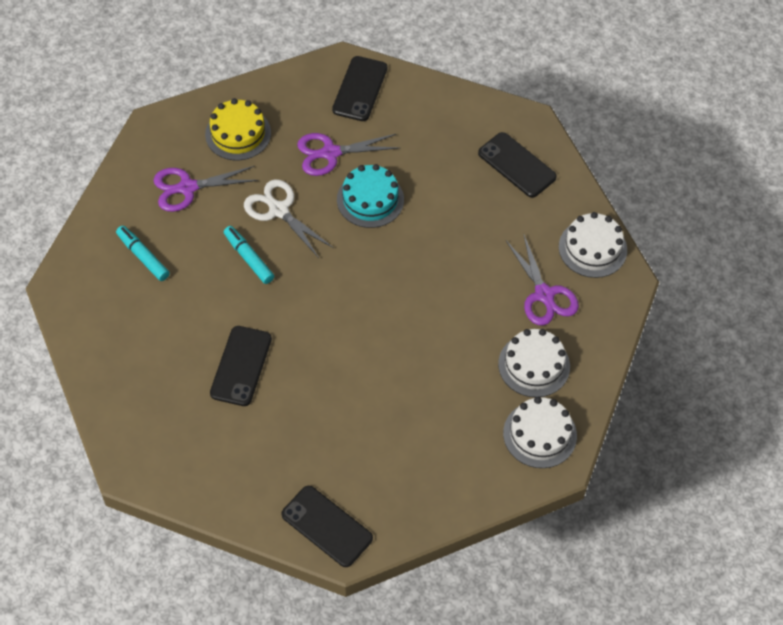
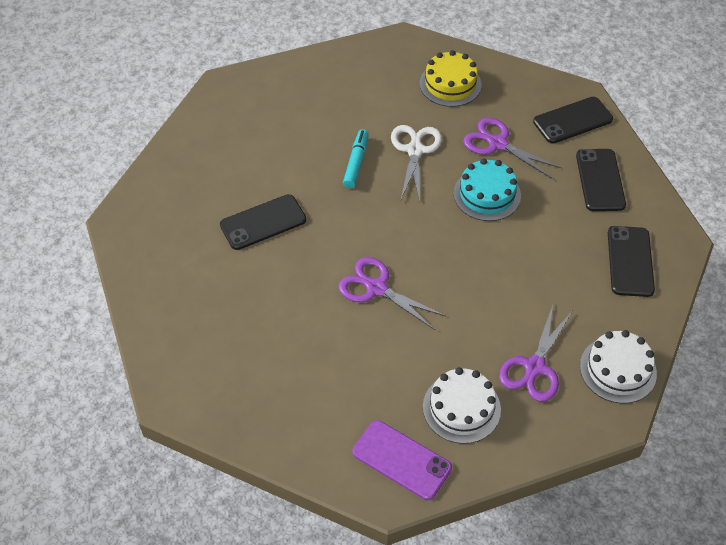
camera: 50 degrees right, 5 degrees down
(143, 257) = (293, 108): turquoise marker -> none
(187, 188) = (374, 90): purple scissors -> purple scissors (376, 288)
(327, 526) = (178, 372): black phone -> black phone (600, 180)
(540, 434) = (401, 460): white cake -> purple phone

